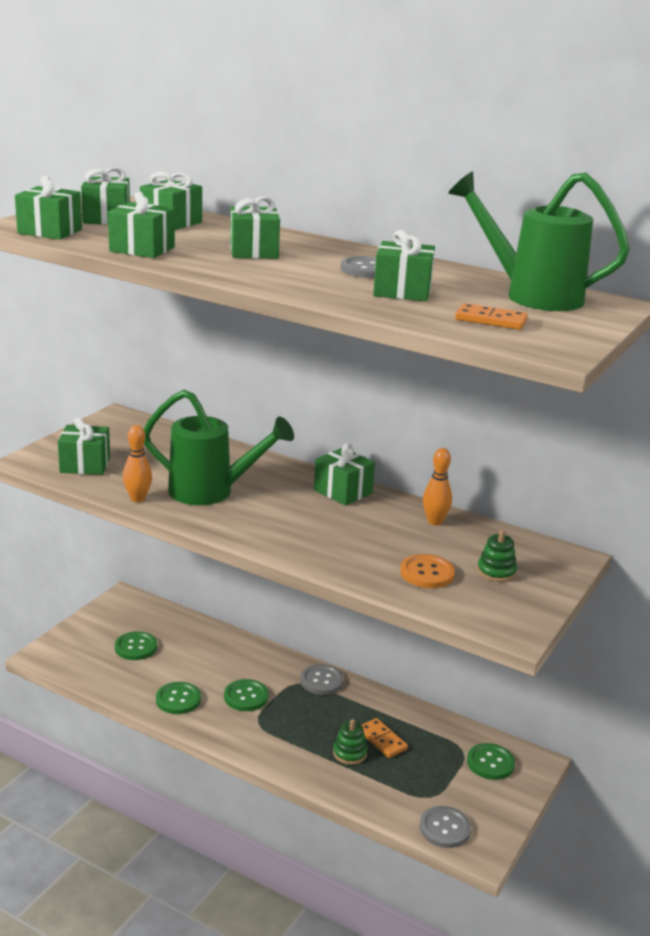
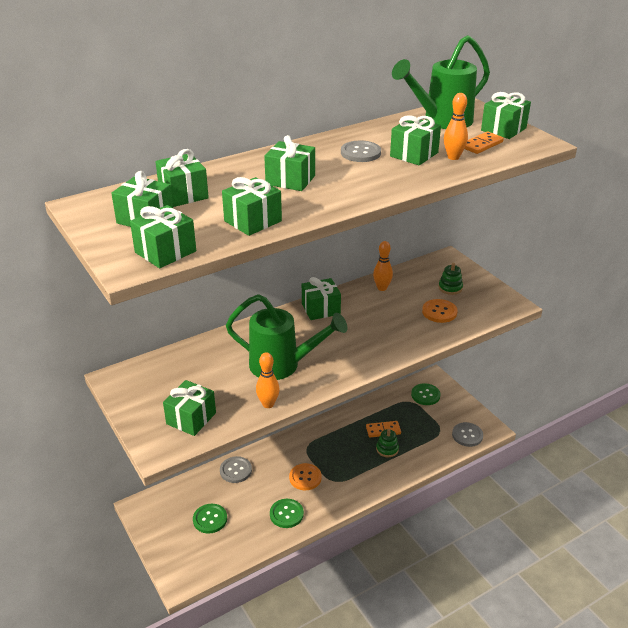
camera: 60 degrees left, 10 degrees up
(211, 492) = (283, 365): green watering can -> green watering can turned 60 degrees clockwise
(246, 697) = (305, 477): green button -> orange button
(321, 681) = (312, 435): grey button -> grey button (235, 470)
(425, 309) = (453, 157): none -> orange bowling pin
(567, 328) = (503, 129): none -> green gift

